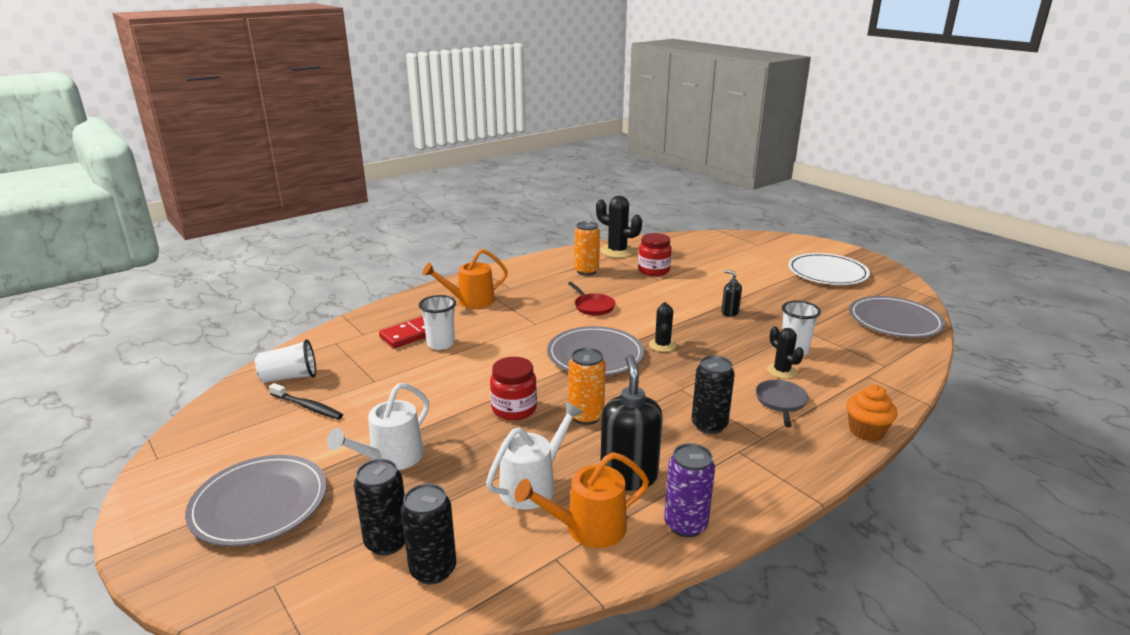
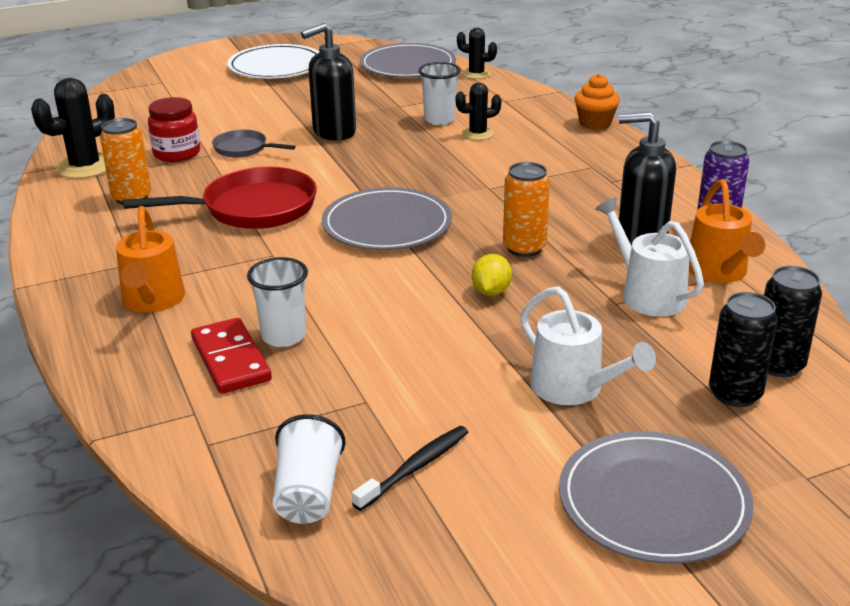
camera: 75 degrees left, 5 degrees up
(514, 409) = (491, 292): red jar -> yellow lemon
(593, 306) = (252, 208): red pan -> red pan, size x1.88
(662, 345) = (387, 182): black cactus -> black cactus (476, 74)
(709, 425) = (564, 186): black can -> none
(729, 312) = (333, 132): black soap dispenser -> black soap dispenser, size x1.96
(781, 402) = (535, 146): grey pan -> grey pan (243, 149)

